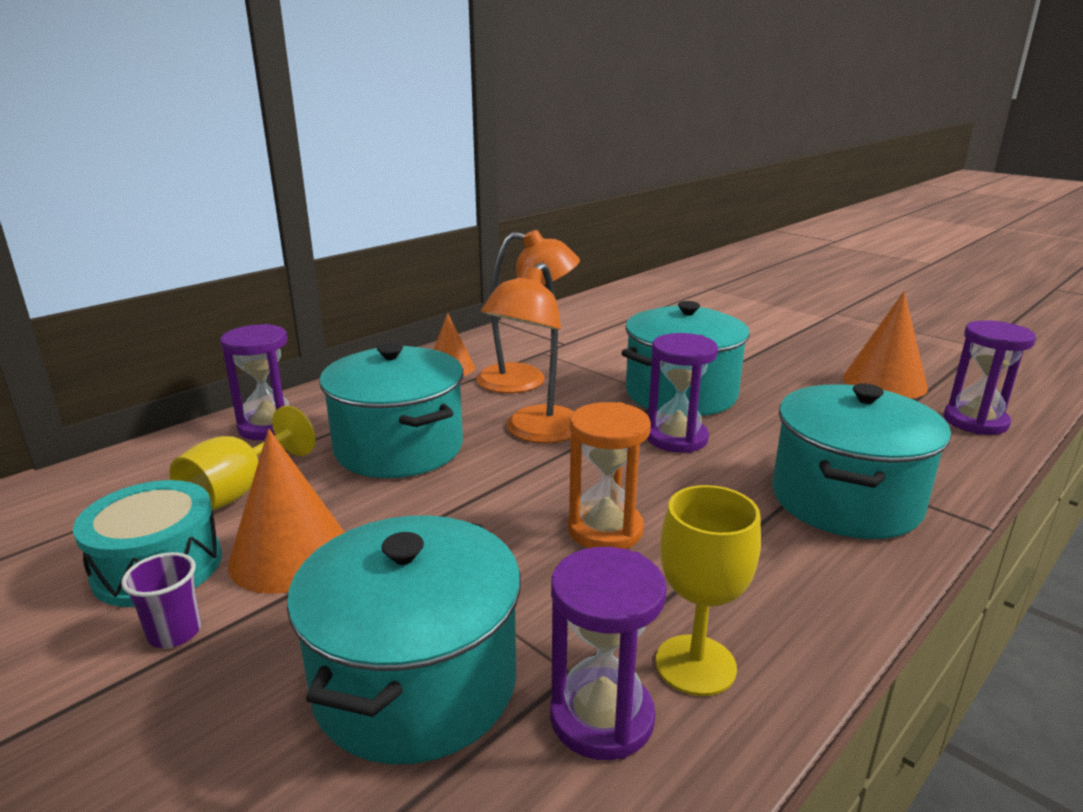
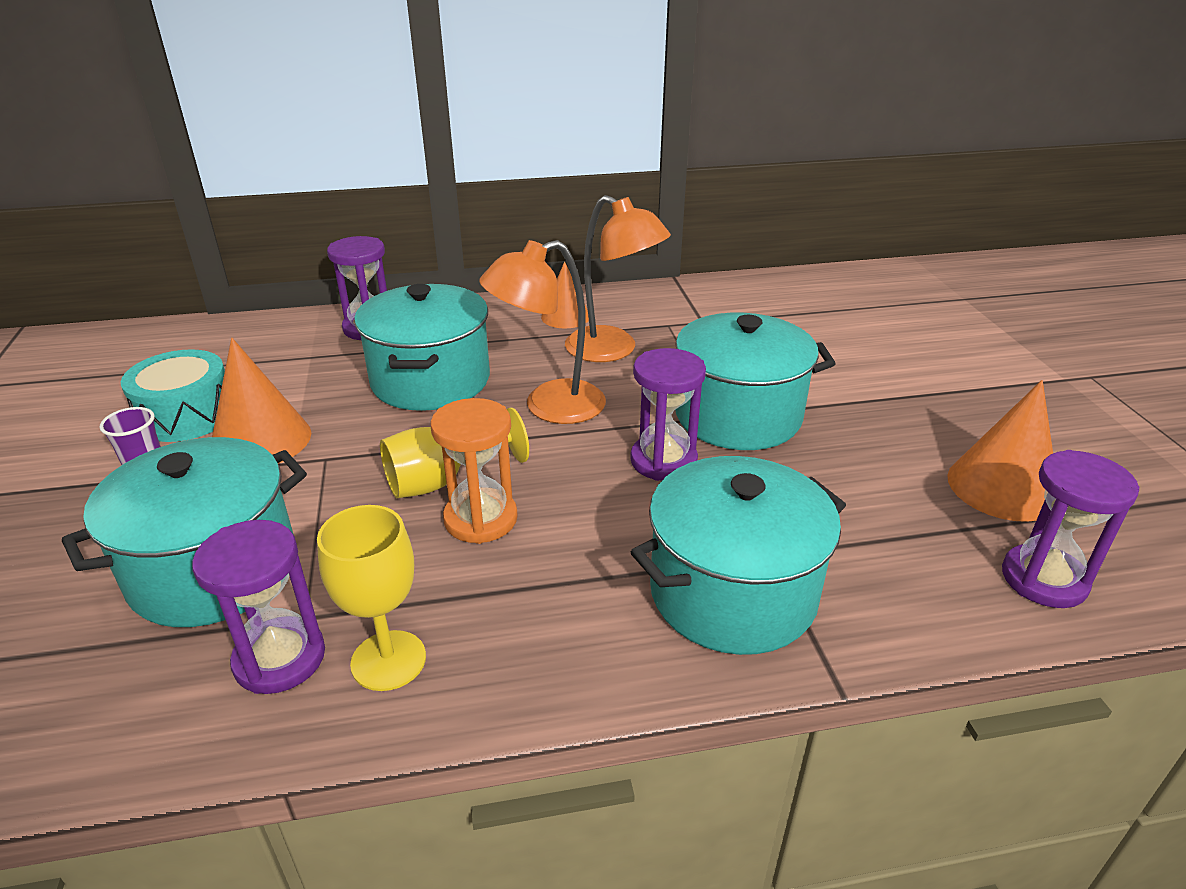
camera: 35 degrees right, 10 degrees up
(238, 491) = (290, 376): yellow goblet -> yellow goblet (441, 481)

